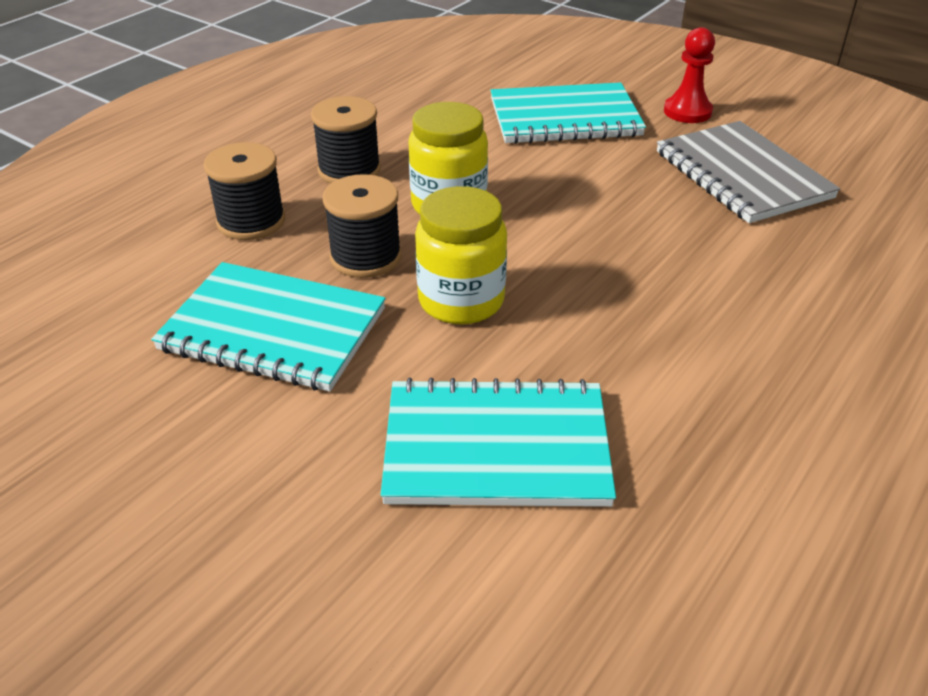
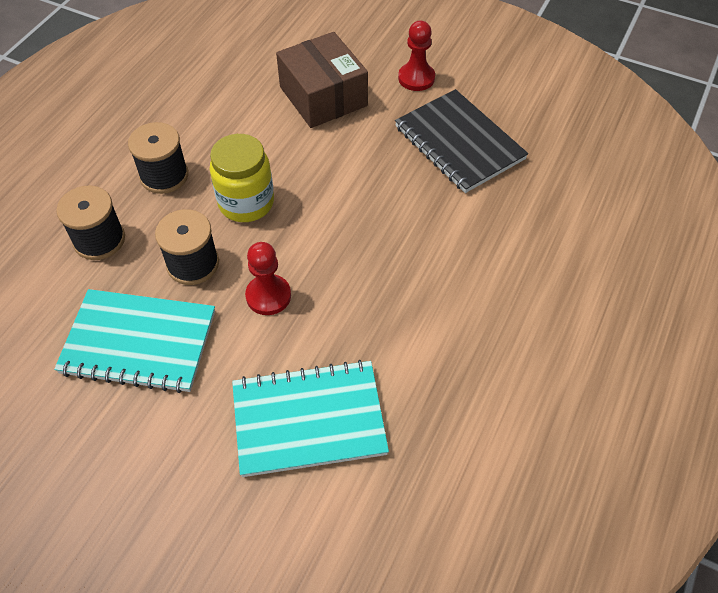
camera: 10 degrees left, 15 degrees up
(461, 301) = (268, 296): yellow jar -> red pawn
(564, 118) = (323, 96): turquoise notebook -> brown box
(742, 175) = (459, 143): grey notebook -> black notebook

